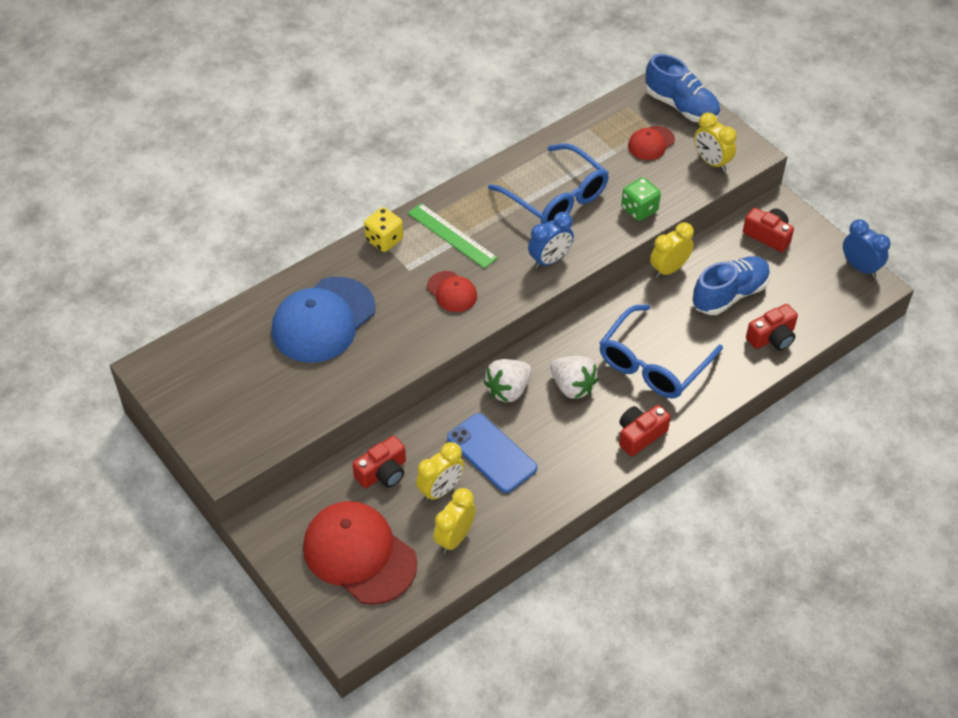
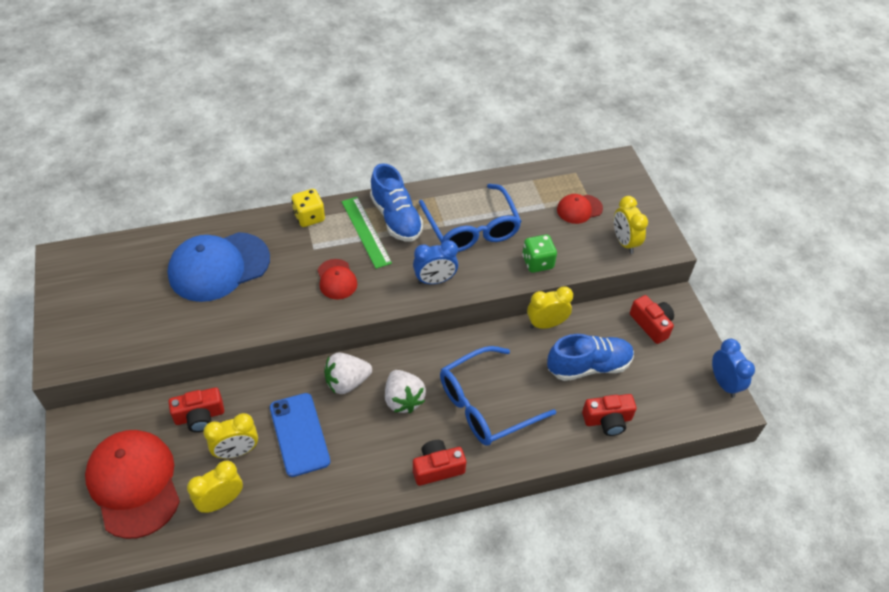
camera: 20 degrees right, 0 degrees up
(681, 106) = (622, 186): blue shoe -> blue shoe (396, 218)

